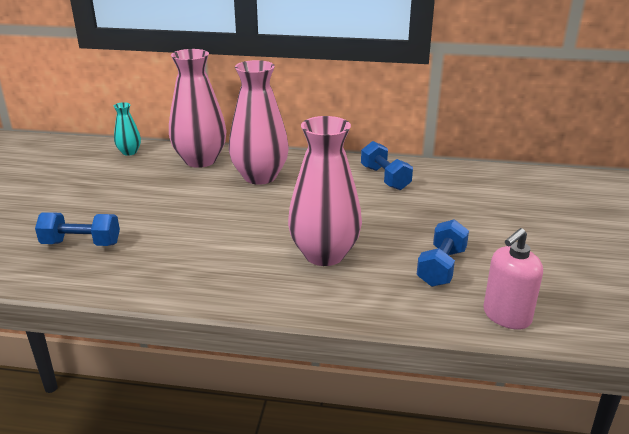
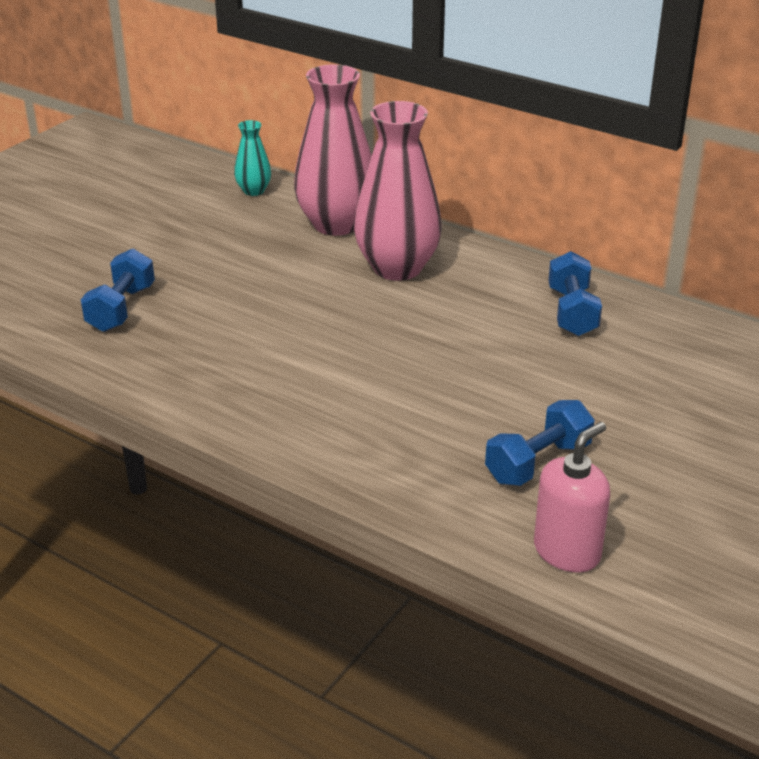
camera: 25 degrees right, 5 degrees up
(81, 243) = (121, 309): blue dumbbell -> blue dumbbell turned 75 degrees clockwise
(324, 254) = (397, 402): pink vase -> none
(506, 316) = (567, 551): pink soap dispenser -> pink soap dispenser turned 150 degrees clockwise

